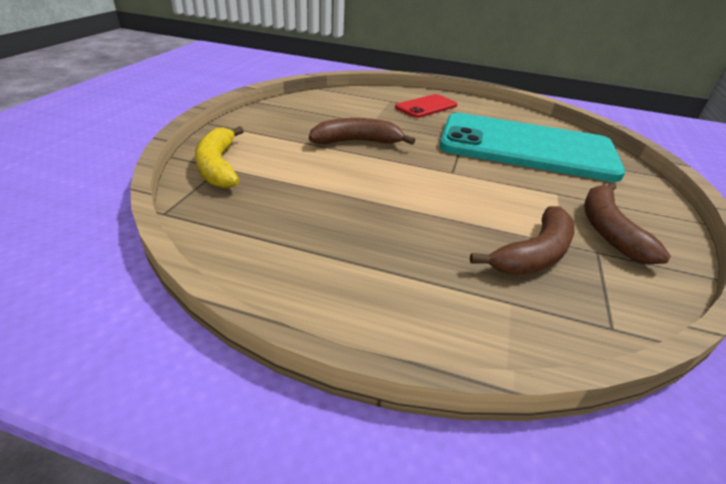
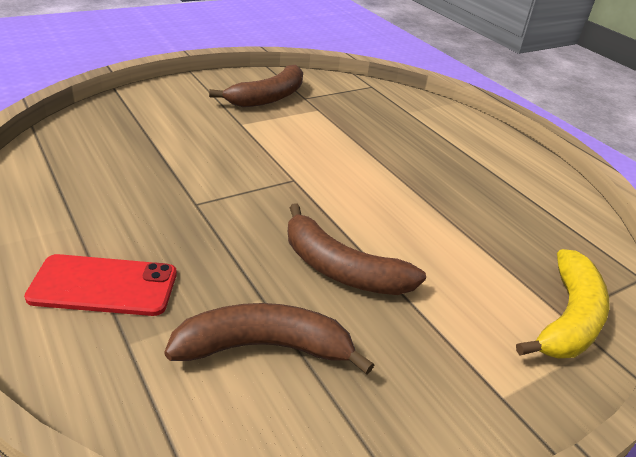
camera: 140 degrees left, 0 degrees up
(526, 147) = (152, 159): turquoise phone -> none
(534, 254) = (350, 114): brown banana -> brown banana (264, 347)

